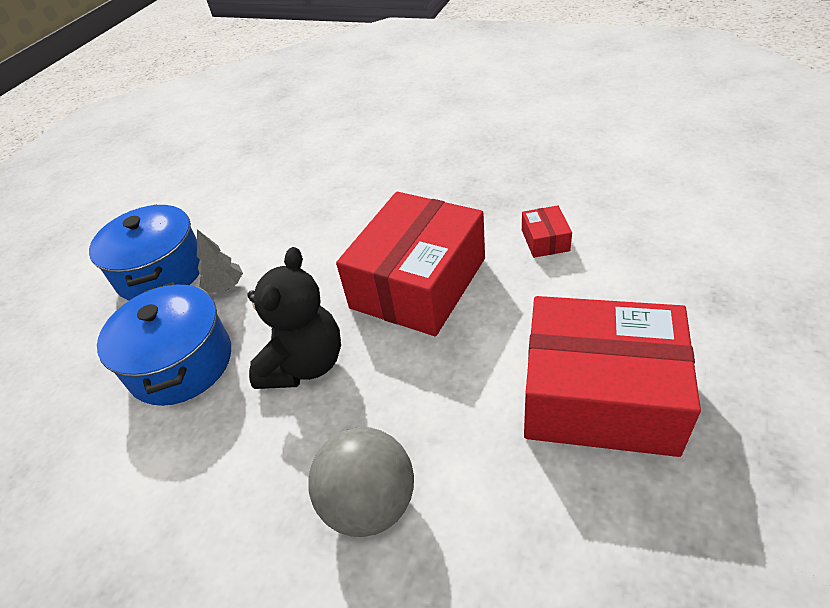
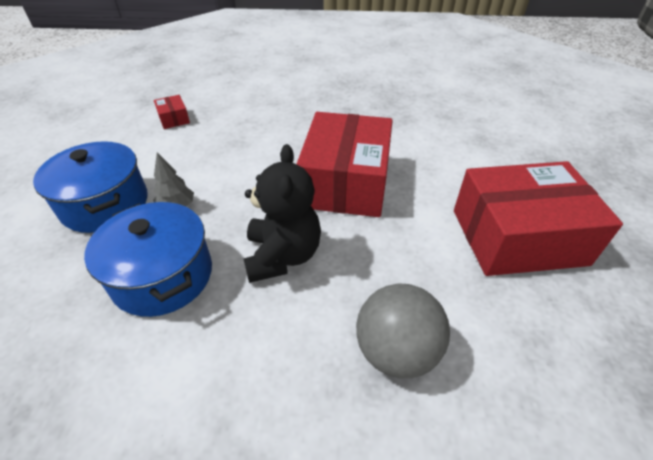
camera: 25 degrees left, 0 degrees up
(545, 240) = (422, 142): red box -> red box (174, 119)

